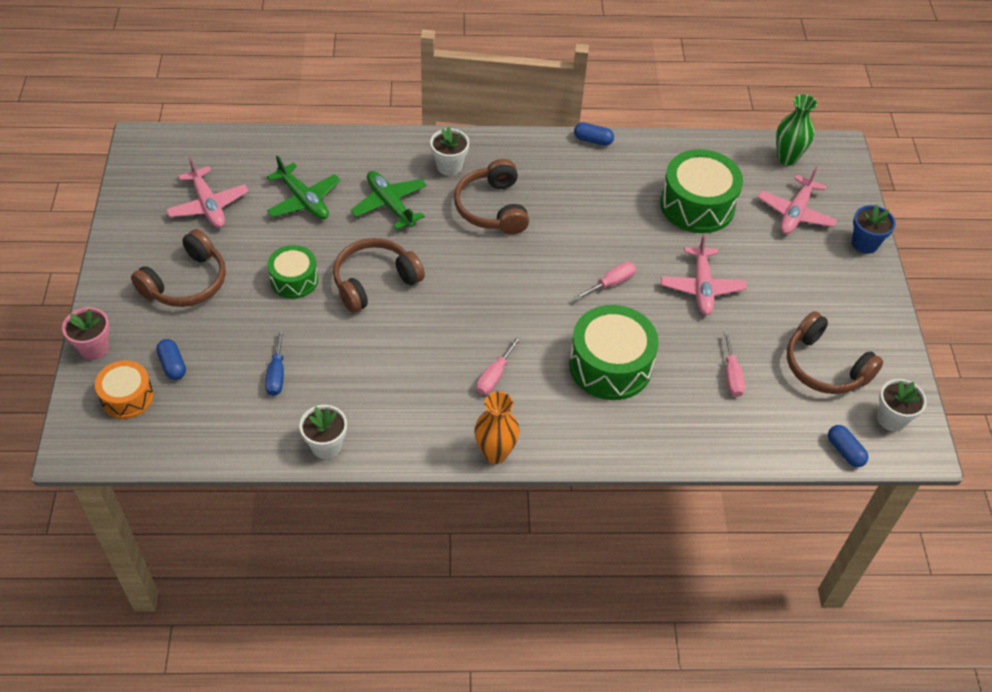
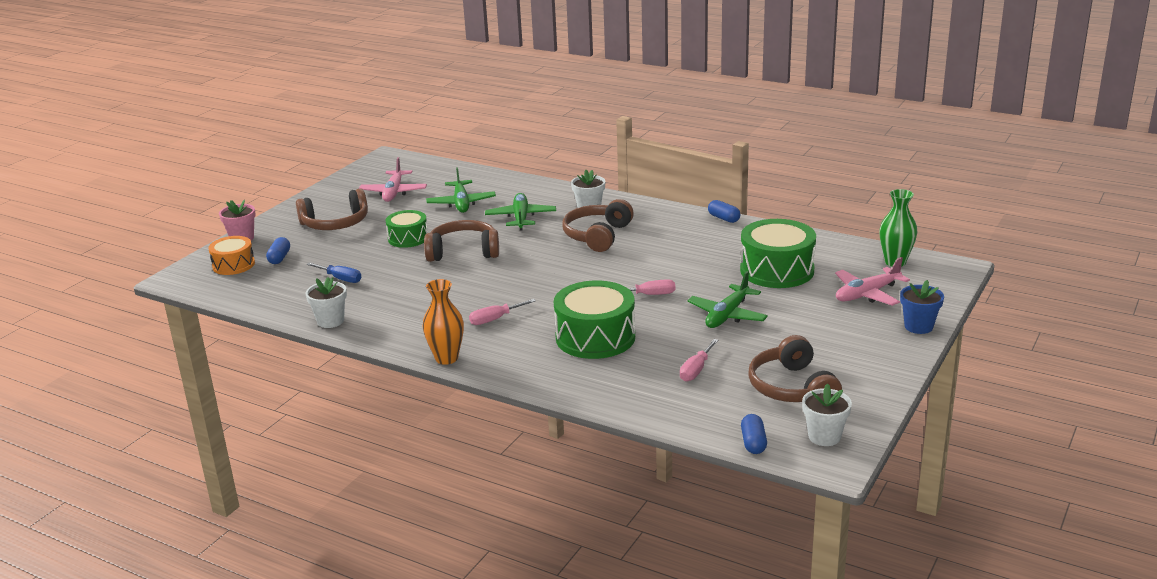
camera: 35 degrees right, 25 degrees down
(276, 374) = (340, 279): blue screwdriver -> blue screwdriver turned 90 degrees counterclockwise
(701, 287) = (727, 315): pink plane -> green plane

